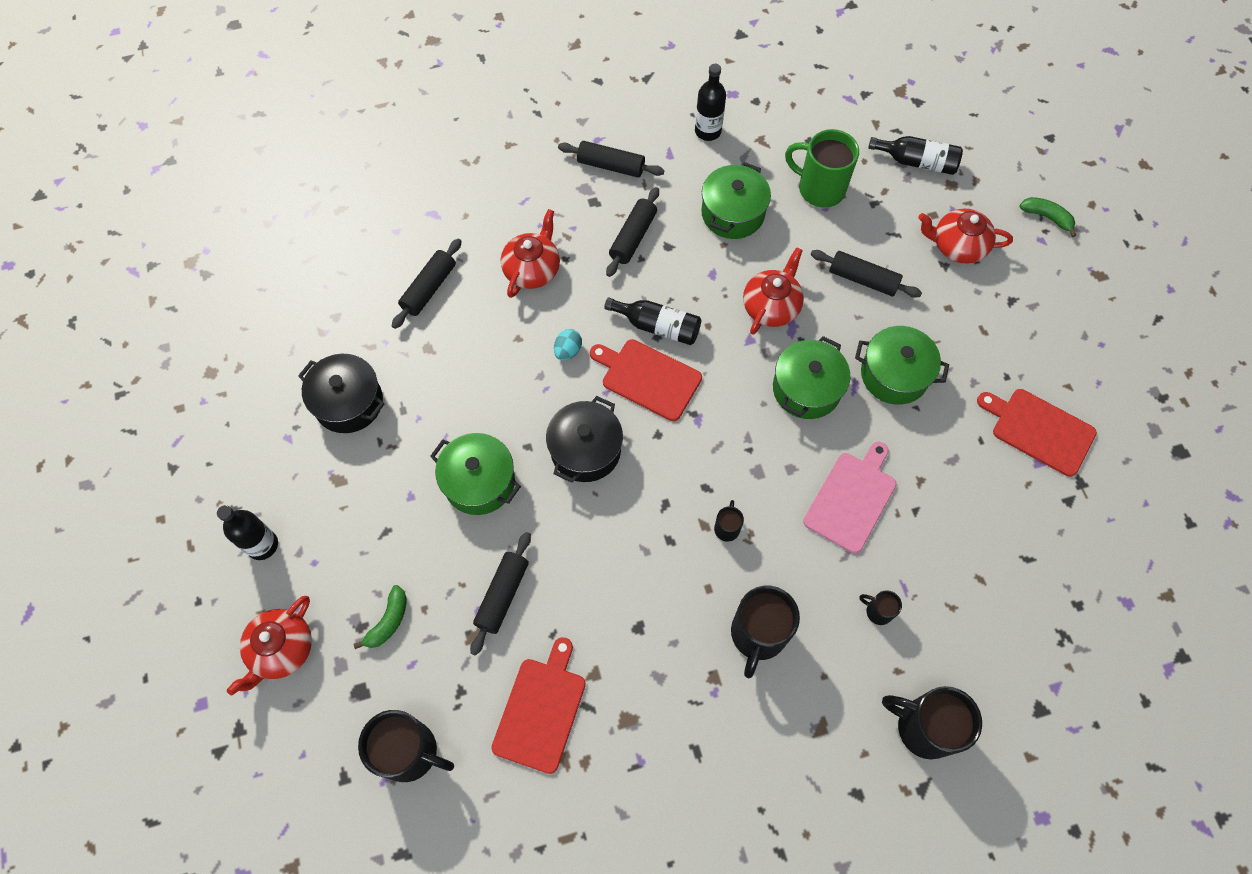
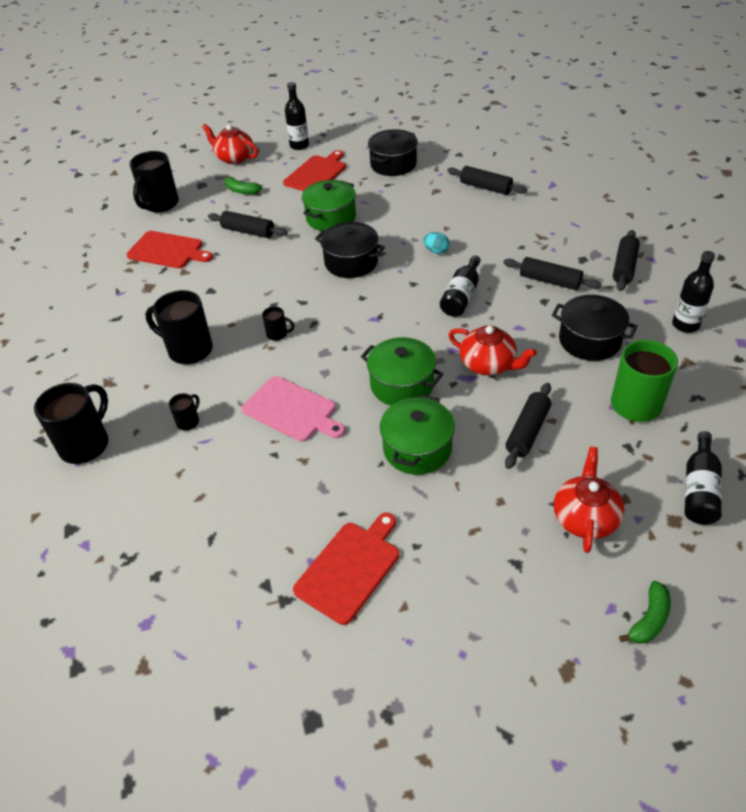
camera: 95 degrees right, 20 degrees down
(532, 269) = (509, 231): red teapot -> none
(648, 378) = (412, 292): red cutting board -> red cutting board (316, 173)
(732, 213) = (589, 340): green pot -> black pot

